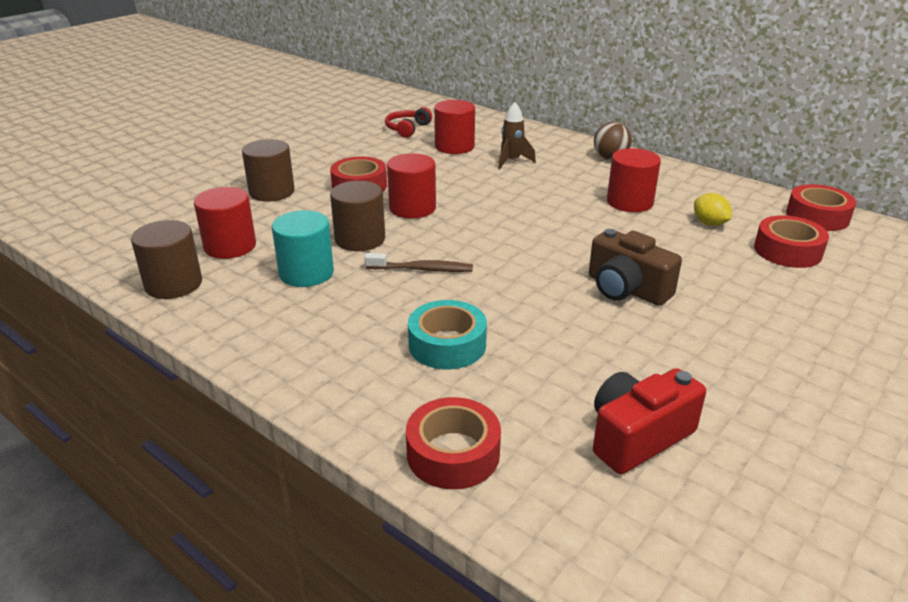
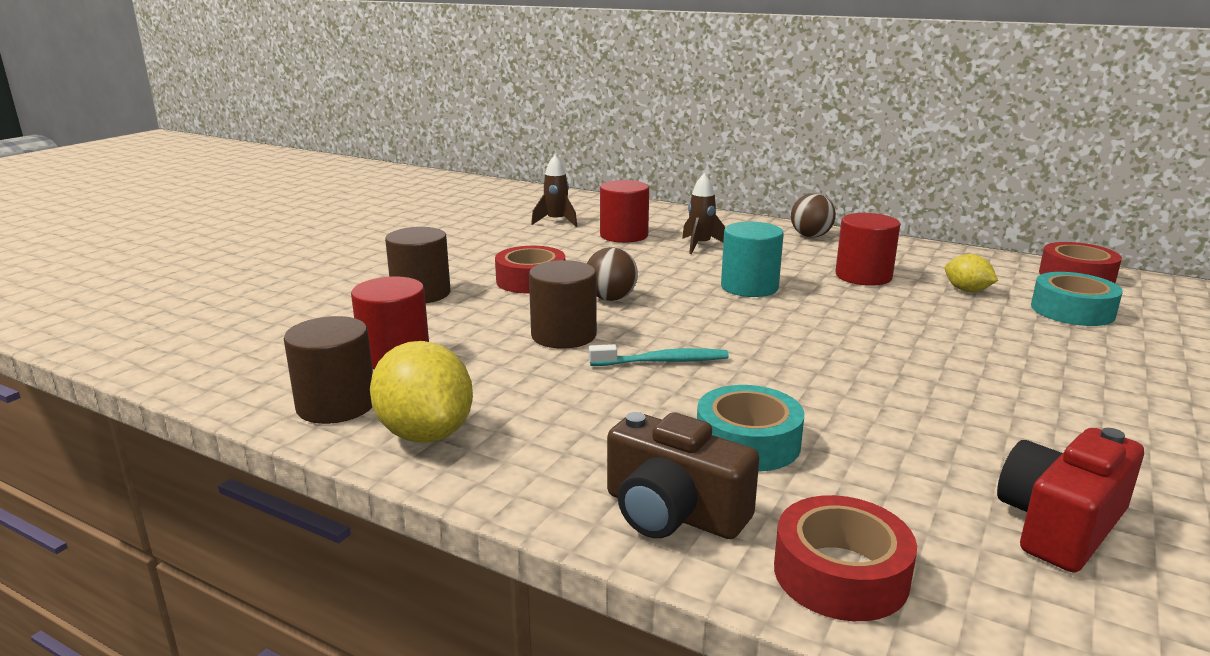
camera: 10 degrees left, 10 degrees down
(224, 313) = (425, 433): none -> yellow lemon
(306, 273) = (514, 377): turquoise cylinder -> turquoise cylinder (749, 287)
(407, 129) = (556, 222): red headphones -> brown rocket
(412, 208) = (611, 298): red cylinder -> brown ball
(422, 269) = (663, 361): brown toothbrush -> turquoise toothbrush
(626, 289) = (924, 362): brown camera -> brown camera (673, 512)
(787, 251) = (1072, 310): red tape -> turquoise tape

